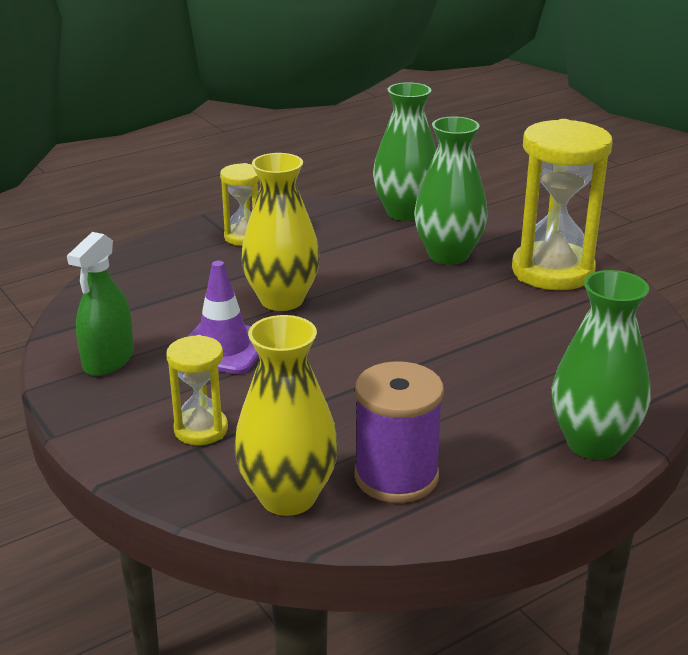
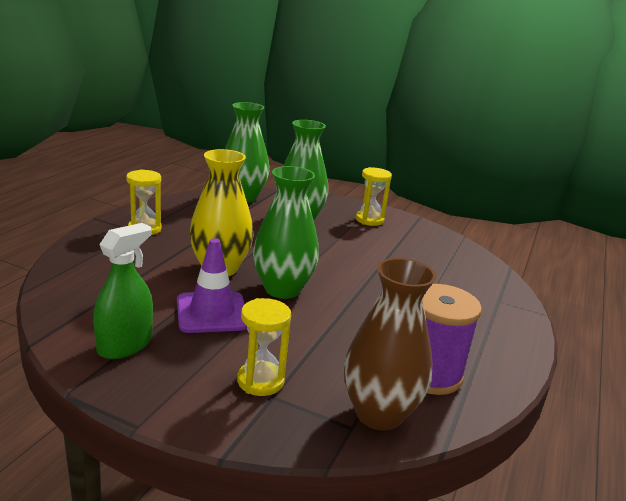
camera: 35 degrees left, 5 degrees down
(108, 360) = (125, 345): green spray bottle -> green spray bottle turned 135 degrees counterclockwise
(288, 497) = (379, 414): yellow vase -> brown vase
(552, 271) = (369, 220): yellow hourglass -> yellow hourglass, size x0.52
(593, 443) = (507, 318): green vase -> green vase (282, 289)

